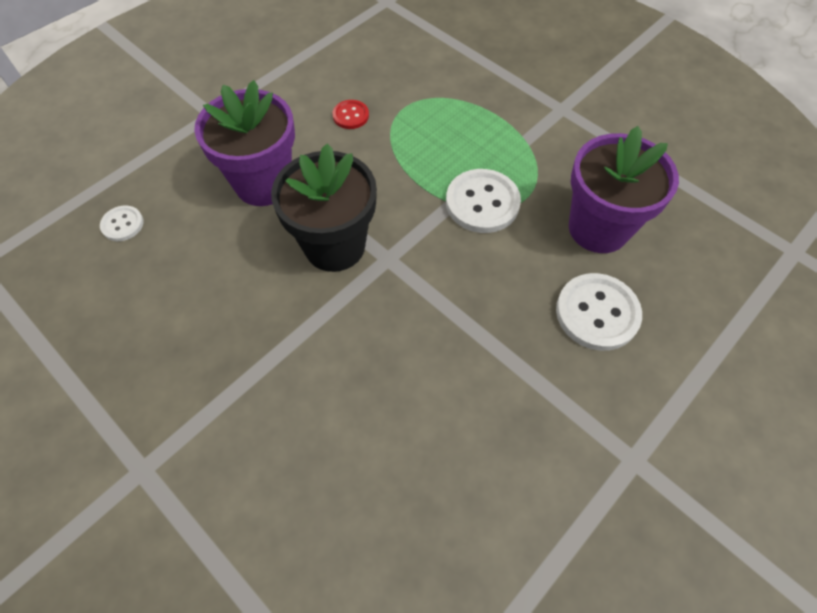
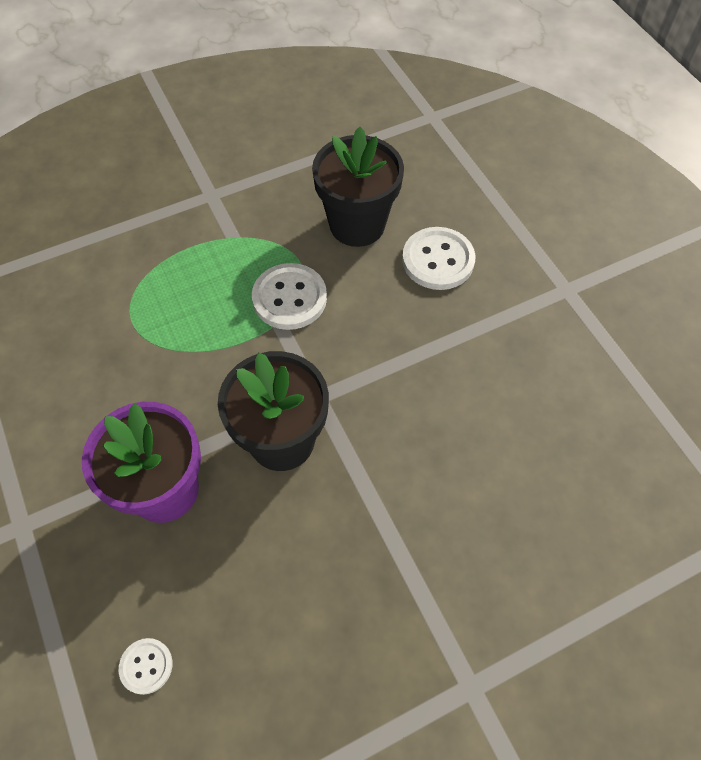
camera: 70 degrees left, 0 degrees up
(351, 115) = (114, 375): red button -> none
(598, 228) = (357, 225): purple flower pot -> black flower pot

